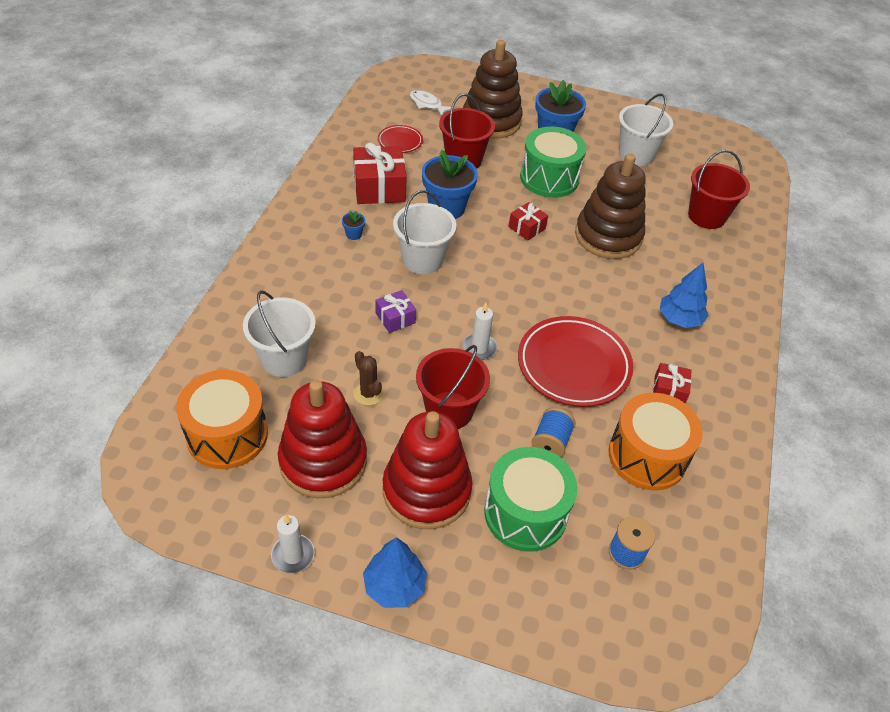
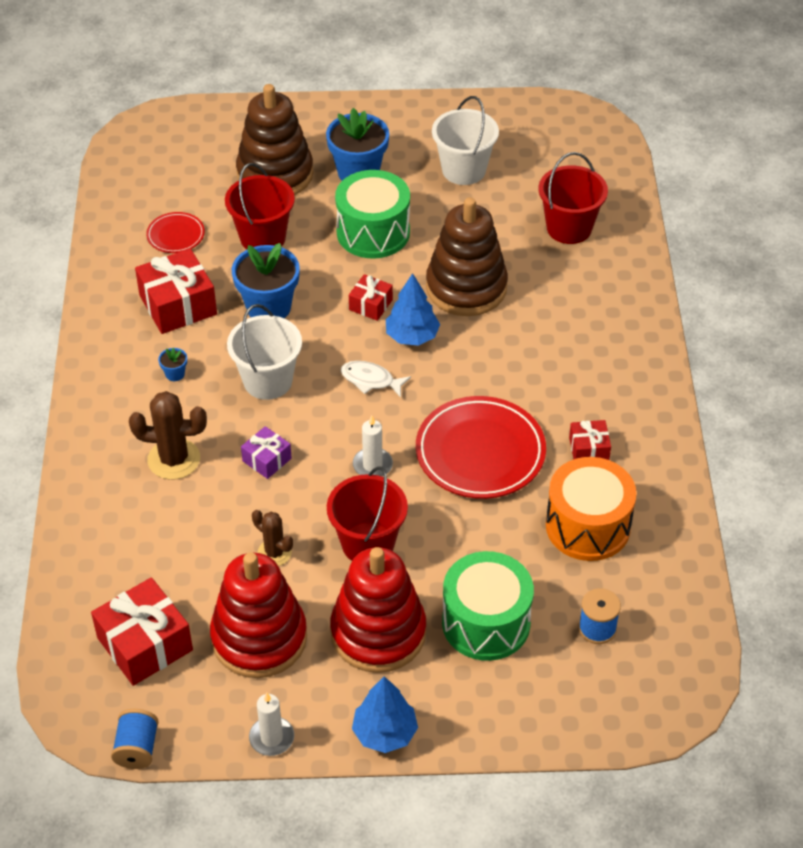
camera: 15 degrees left, 0 degrees up
(227, 435) = (145, 644): orange drum -> red gift
(284, 359) = (165, 544): white bucket -> none
(322, 296) = (174, 459): none -> brown cactus
(427, 104) = (187, 173): white fish -> white fish (370, 380)
(551, 442) = (485, 543): blue spool -> blue spool (137, 749)
(679, 319) = (576, 364): blue tree -> blue tree (412, 336)

